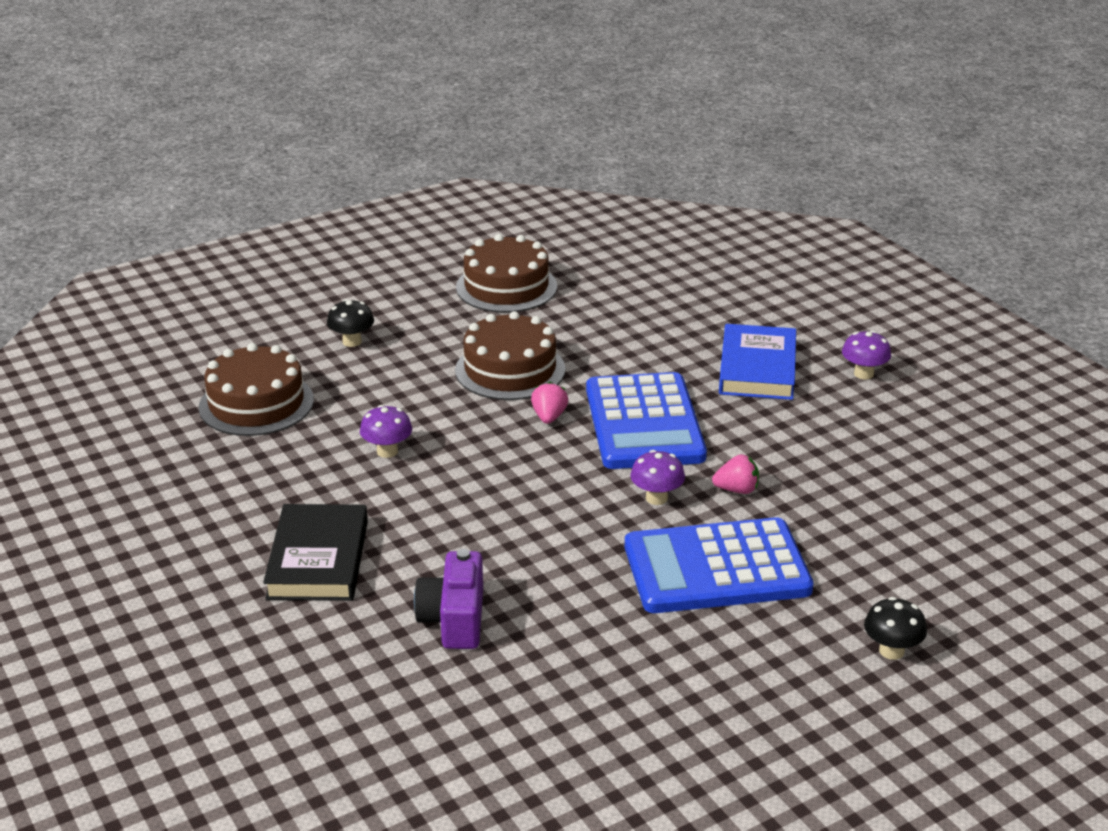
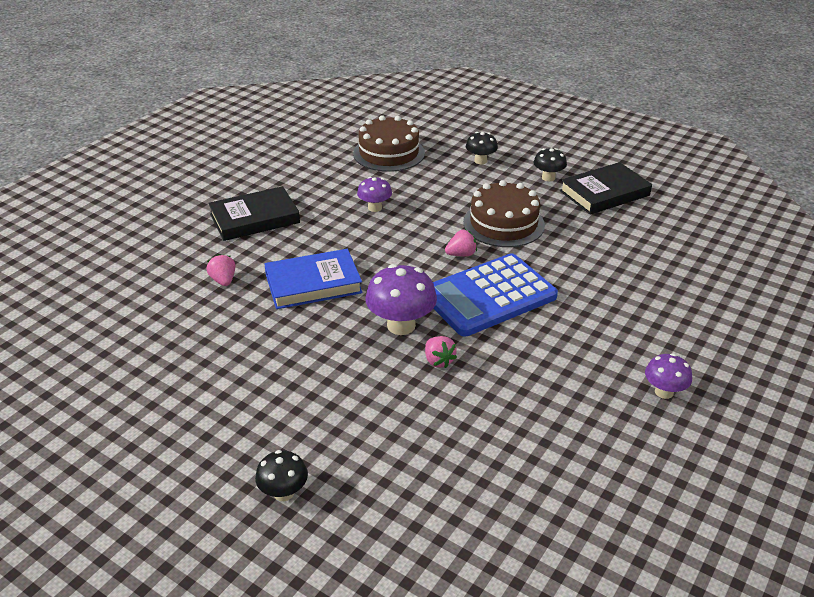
camera: 65 degrees right, 5 degrees up
(439, 310) = (548, 178): none -> black mushroom
(454, 619) = (223, 280): purple camera -> pink strawberry
(506, 287) = (604, 193): brown cake -> black book
(656, 498) = (401, 325): purple mushroom -> purple mushroom, size x1.68
(716, 568) = (336, 375): blue calculator -> none
(757, 368) = (613, 331): blue book -> blue book (313, 284)

